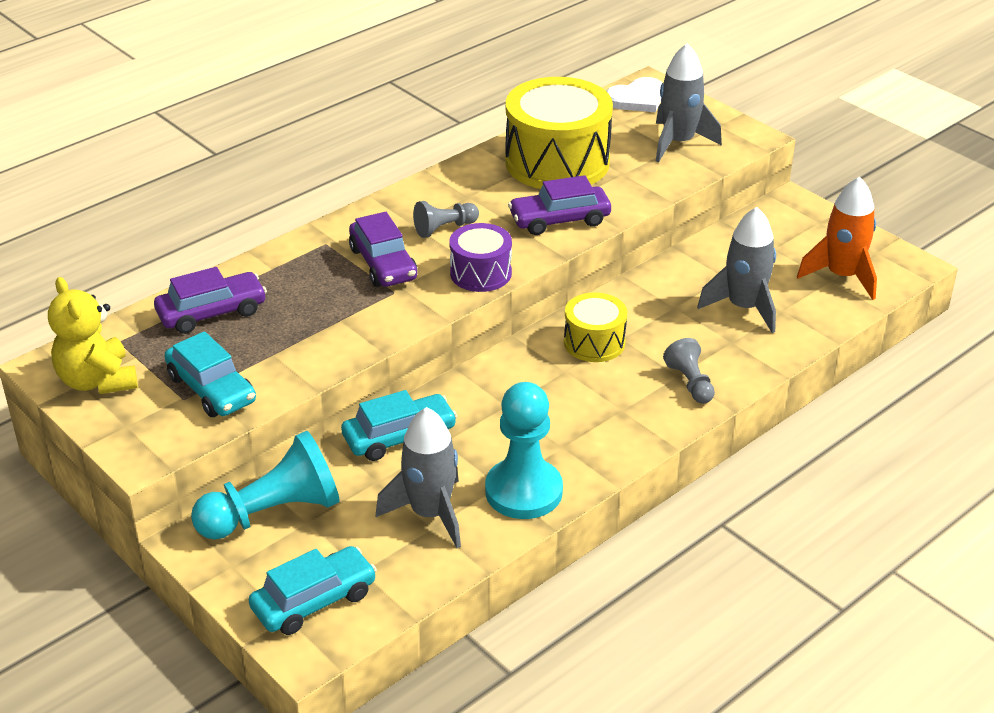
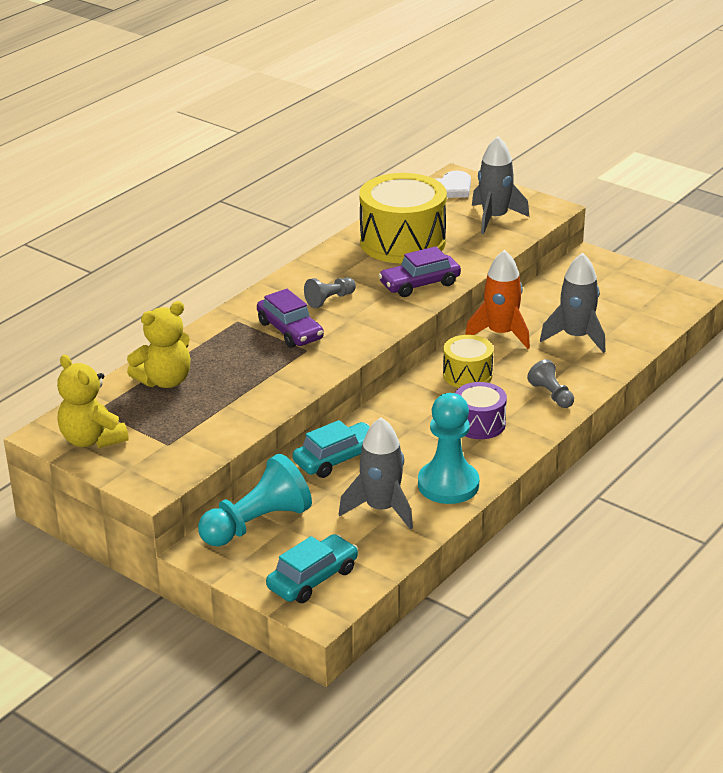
camera: 10 degrees left, 5 degrees down
(211, 389) = (187, 435): turquoise car -> none
(212, 313) = (165, 381): purple car -> yellow teddy bear
(480, 273) = (371, 329): purple drum -> purple drum (479, 424)
(842, 276) = (645, 306): orange rocket -> orange rocket (500, 334)

